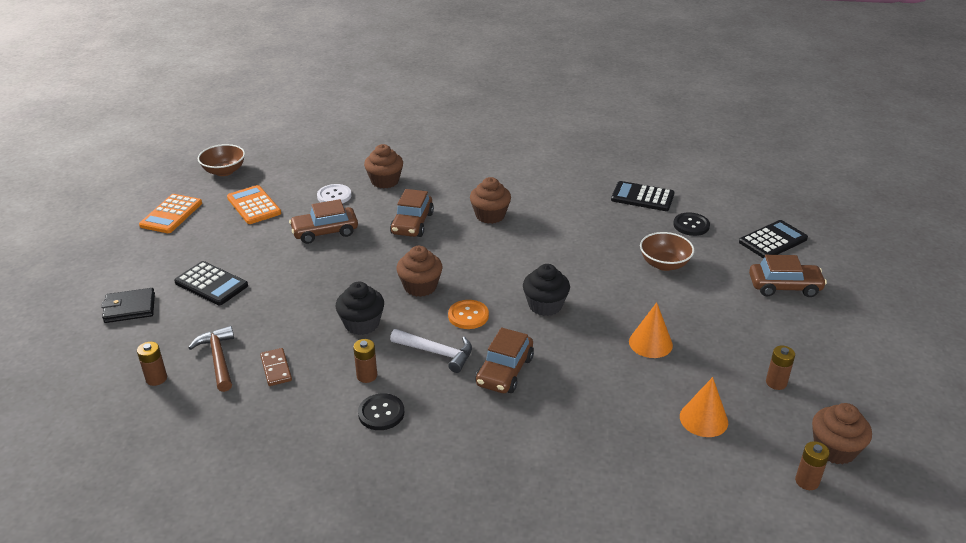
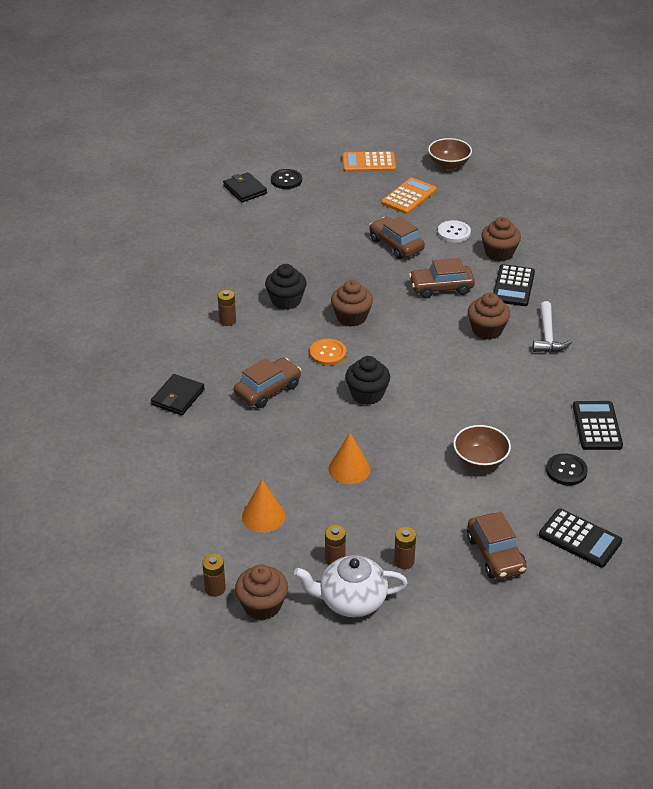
camera: 70 degrees right, 5 degrees up
(156, 378) = (179, 229): brown battery -> brown battery (404, 561)
(211, 284) = (293, 214): black calculator -> black calculator (513, 286)
(218, 359) = (212, 247): brown hammer -> none
(276, 368) = (214, 276): brown domino -> none
(381, 413) = (191, 339): black button -> black button (286, 180)
(437, 353) = (271, 348): white hammer -> white hammer (547, 335)
(481, 447) = (178, 397): none -> black wallet
(505, 371) = (267, 390): brown car -> brown car turned 135 degrees clockwise
(833, 385) = (351, 600): none -> white teapot

